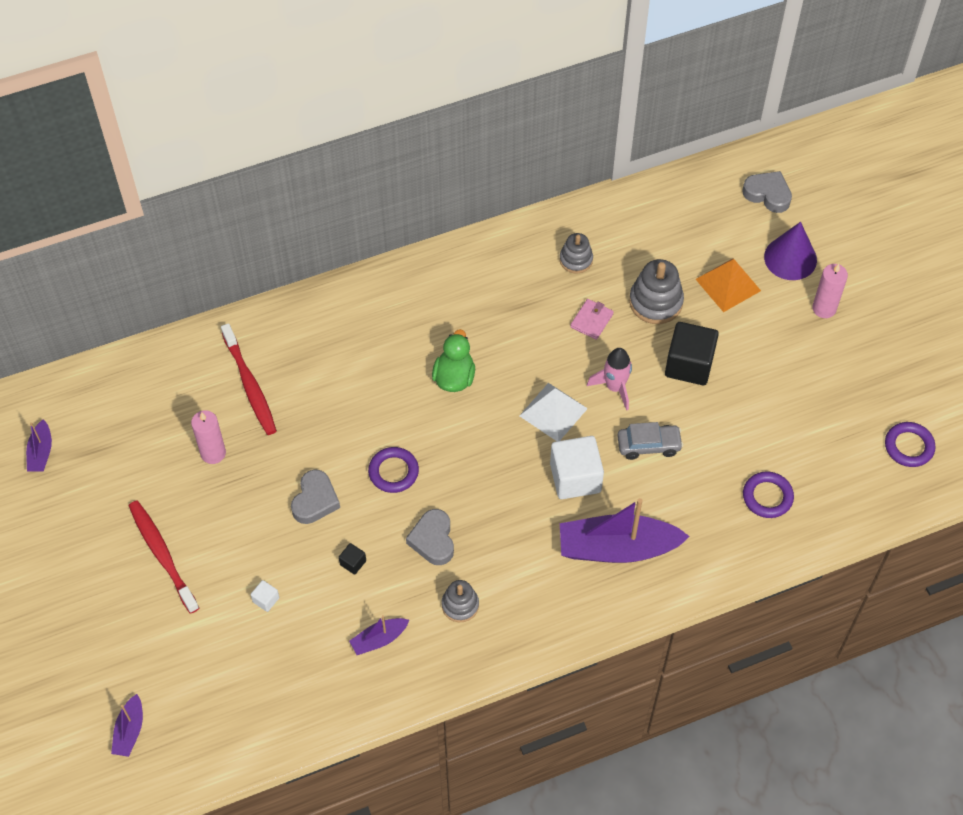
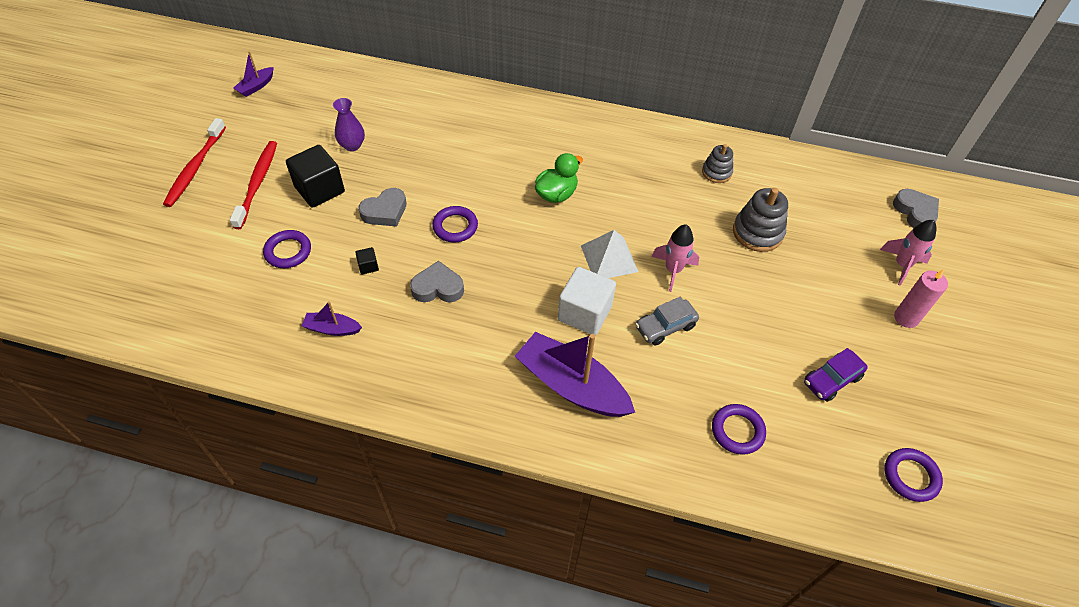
camera: 35 degrees right, 5 degrees down
(129, 731) = (117, 274): purple boat -> none
(213, 453) = (352, 145): pink candle -> purple vase
(250, 385) = (416, 122): red toothbrush -> red toothbrush (195, 168)
(266, 600) = (288, 251): white cube -> purple ring
(433, 540) = (438, 287): grey heart -> grey heart turned 60 degrees clockwise
(460, 605) = (412, 345): grey stacking toy -> none
(591, 320) = (694, 216): pink wallet -> none
(648, 445) = (665, 327): grey car -> grey car turned 120 degrees clockwise
(689, 364) = (749, 290): black cube -> black cube (319, 189)
(728, 285) = (830, 254): orange pyramid -> none
(790, 258) = (902, 265): purple cone -> pink rocket
(805, 404) = (831, 380): none -> purple car

